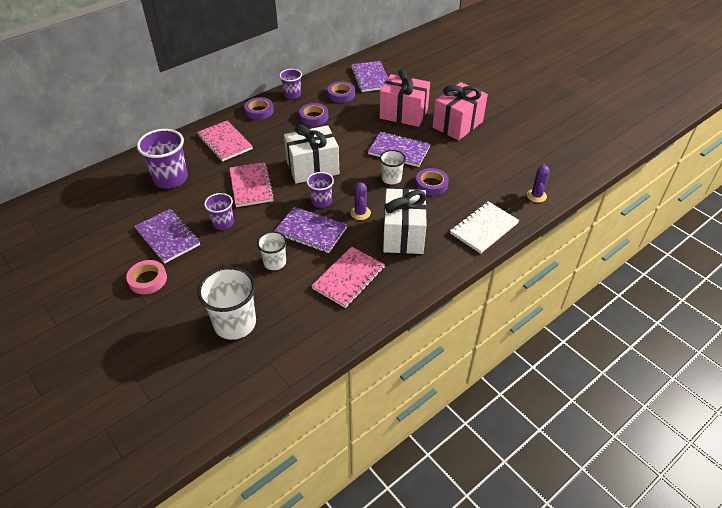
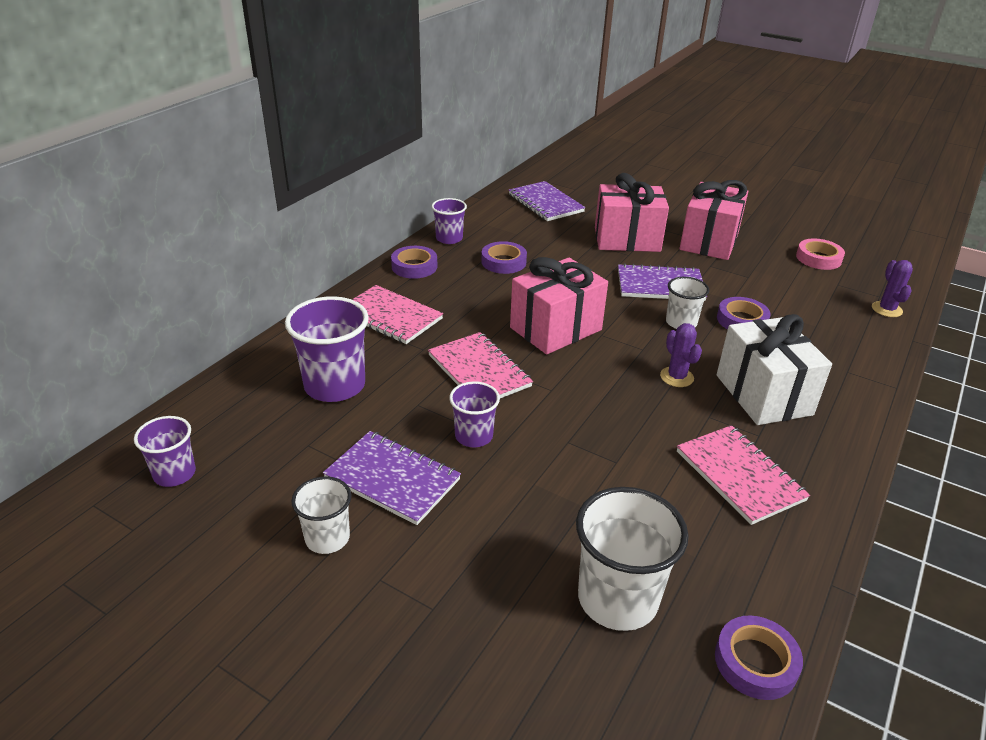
camera: 20 degrees left, 10 degrees down
(148, 280) = (404, 562): pink tape -> pink tape (818, 258)
(275, 262) = (606, 479): white cup -> white cup (327, 538)
(311, 231) = (624, 418): purple notebook -> none
(312, 168) = (556, 329): white gift -> pink gift
(321, 201) = (606, 372): purple cup -> purple cup (174, 474)
(341, 94) = (520, 228): purple tape -> purple tape (755, 662)
(348, 278) = (739, 476): pink notebook -> pink notebook turned 45 degrees counterclockwise
(484, 228) = (861, 363): white notebook -> none

